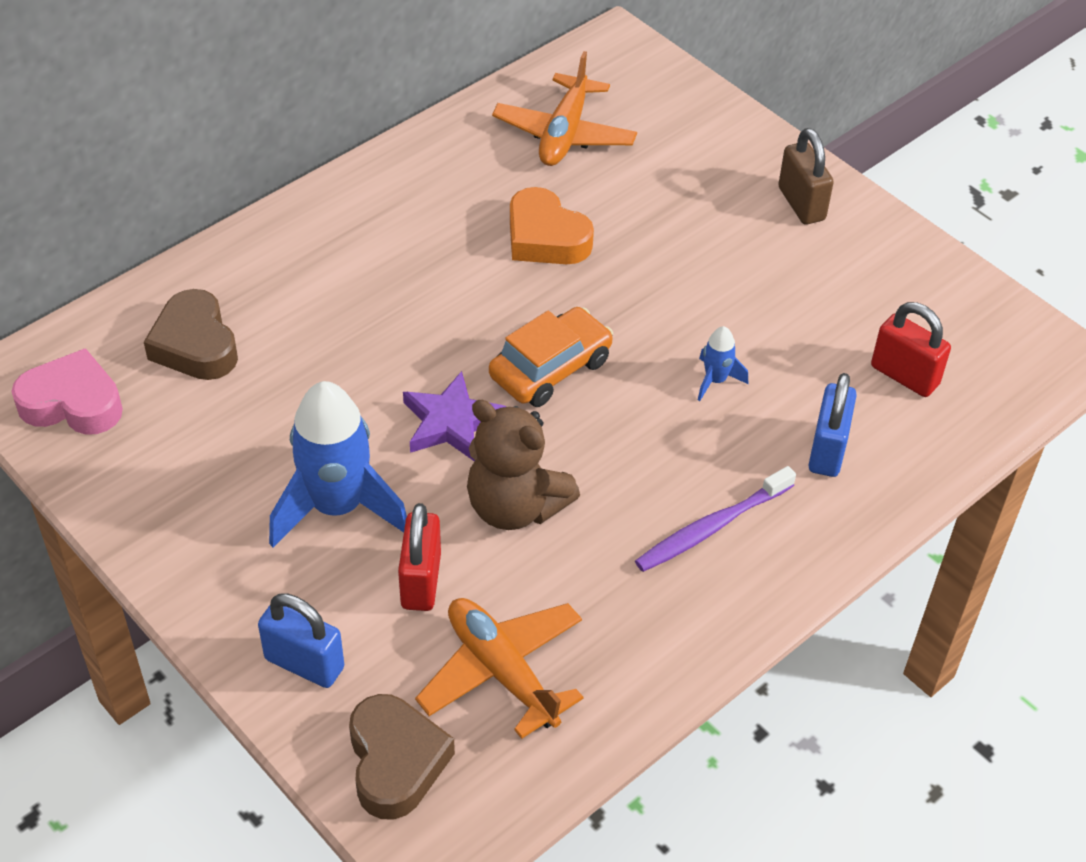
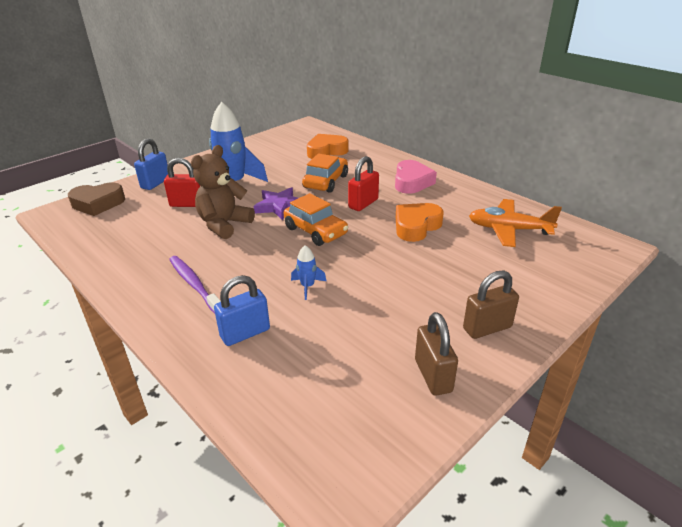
camera: 90 degrees right, 15 degrees down
(72, 403) = (295, 135): pink heart -> pink heart (412, 182)
(195, 345) = (326, 151): brown heart -> orange heart
(353, 349) = (326, 181): none -> orange car
(502, 671) = (130, 225): orange plane -> none
(827, 450) = (245, 333): blue padlock -> blue padlock turned 45 degrees counterclockwise
(890, 266) = (433, 376): none -> brown padlock
(904, 375) = (313, 377): red padlock -> red padlock (363, 204)

